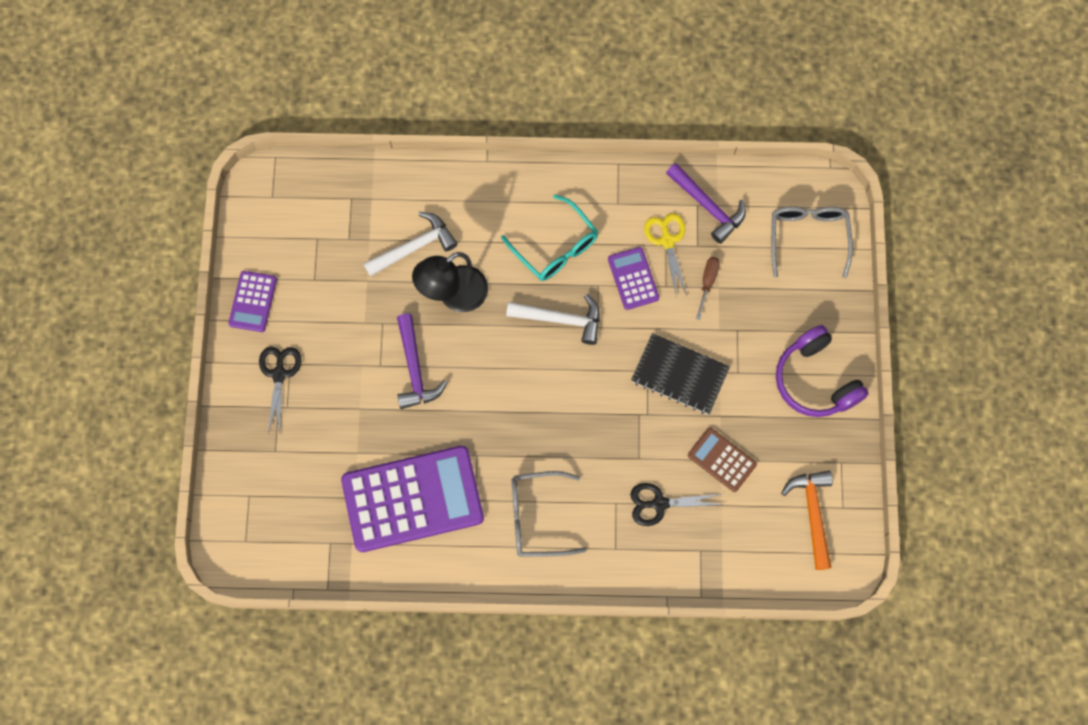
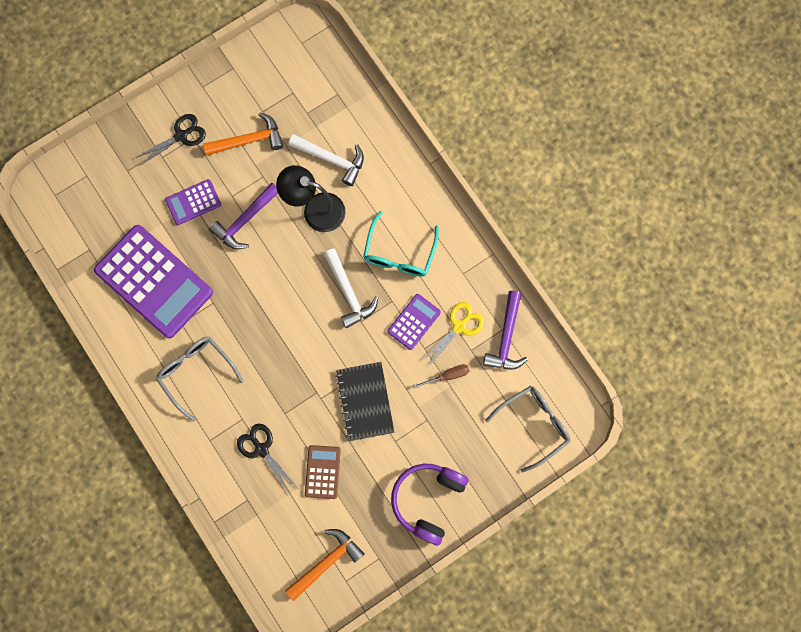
camera: 55 degrees right, 5 degrees up
(253, 301) = (219, 83): purple calculator -> purple calculator (193, 202)
(335, 312) = (249, 140): none -> orange hammer

